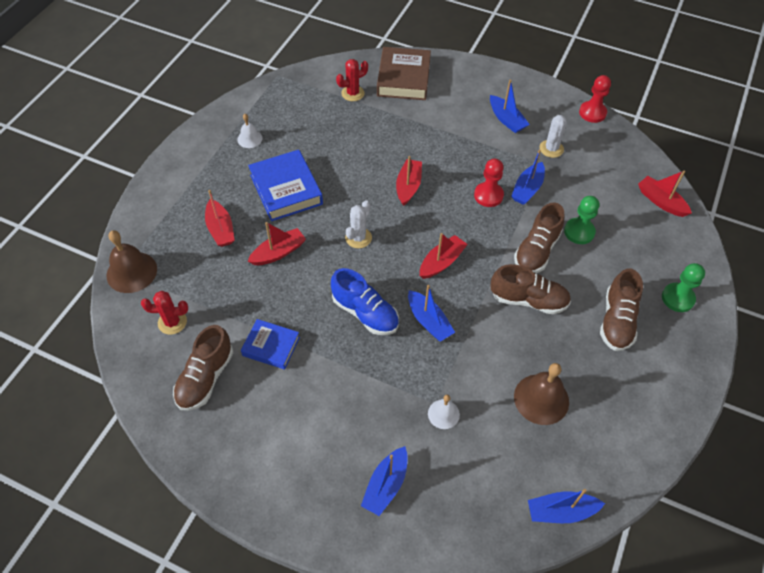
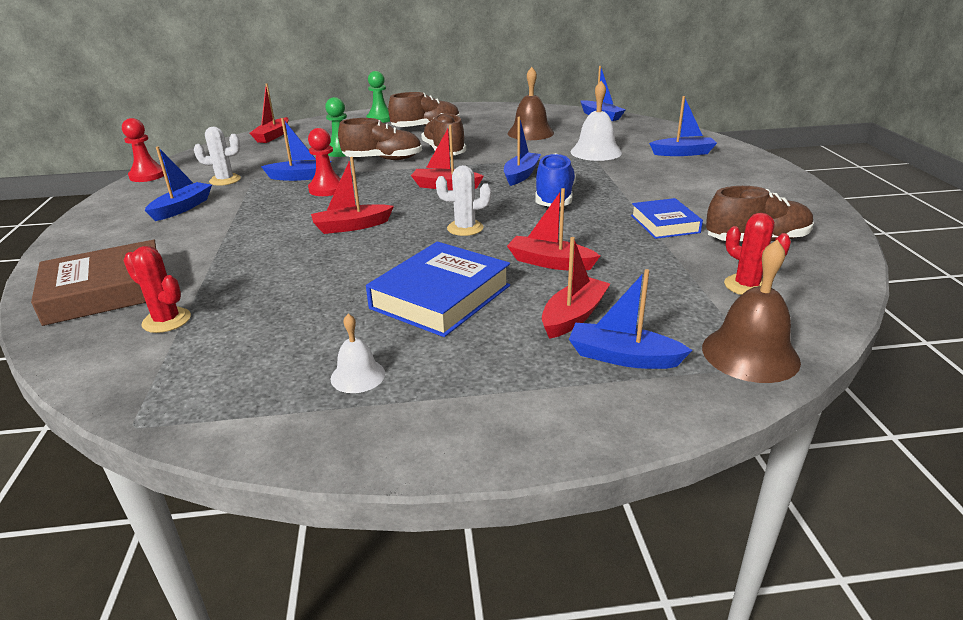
camera: 120 degrees left, 25 degrees down
(176, 226) = (623, 357): none -> blue boat
(443, 414) = (596, 152): white bell -> white bell, size x1.75

